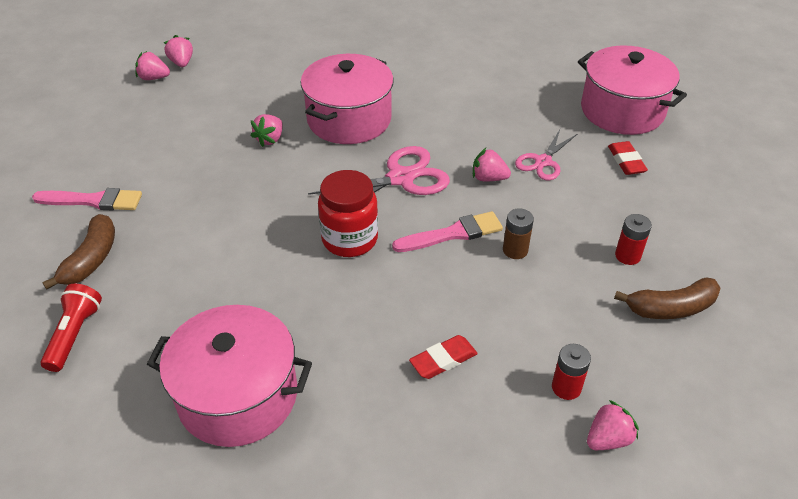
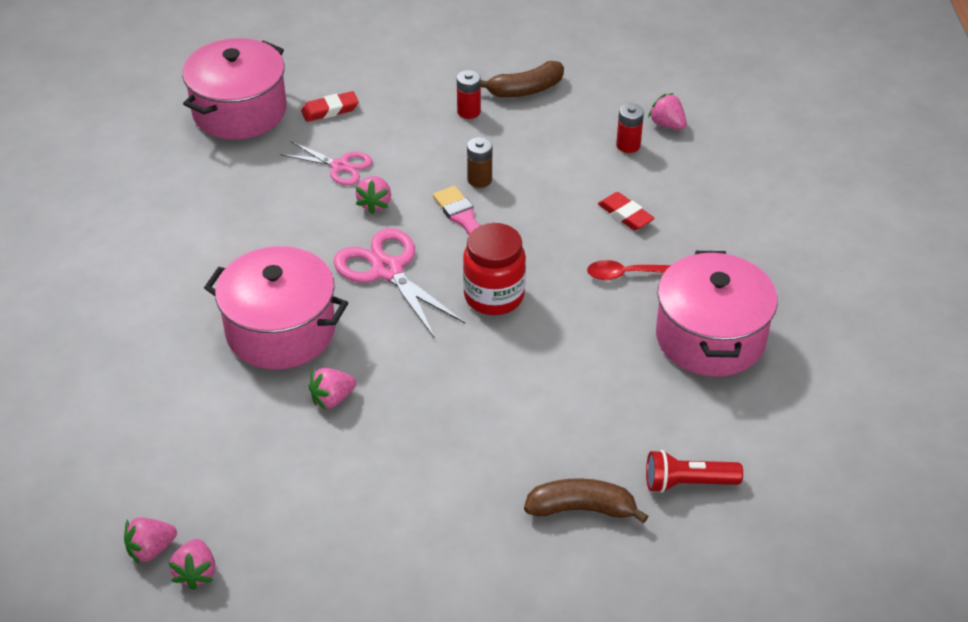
camera: 100 degrees left, 0 degrees up
(93, 201) = (484, 545): pink brush -> none
(270, 139) = (332, 399): pink strawberry -> pink strawberry turned 135 degrees clockwise
(351, 343) = (627, 274): none -> red spoon
(670, 308) = (525, 90): brown banana -> brown banana turned 90 degrees clockwise

